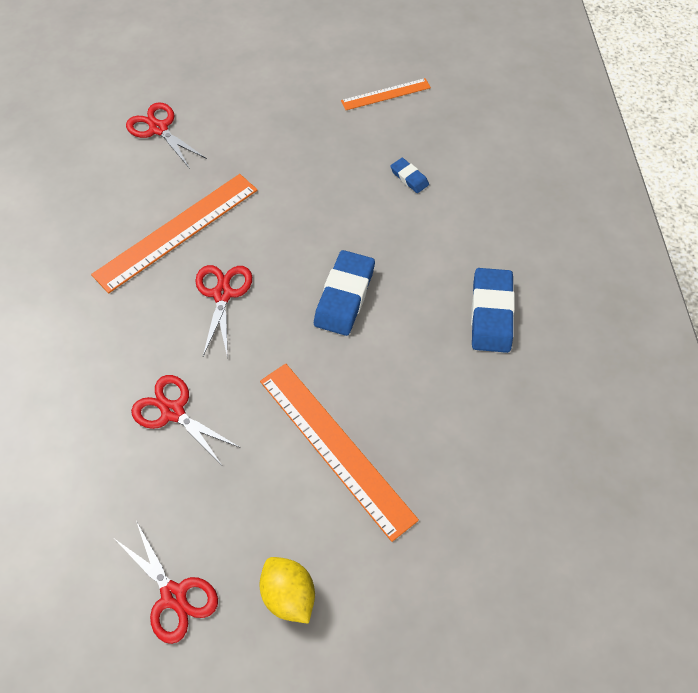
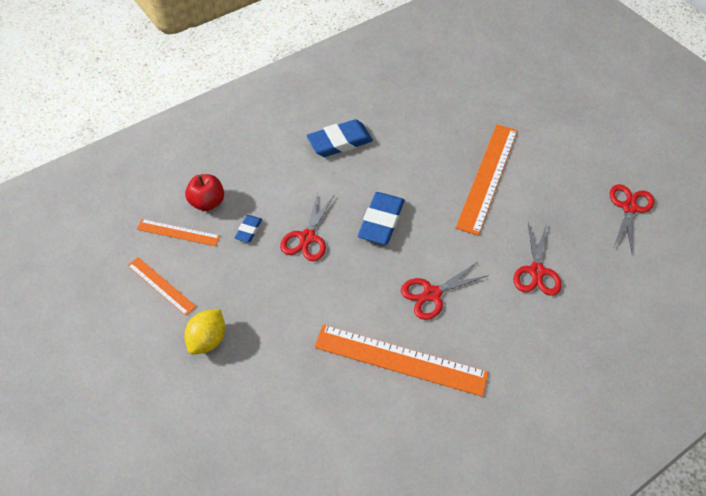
camera: 120 degrees left, 5 degrees down
(158, 129) = (300, 450): red scissors -> red scissors (307, 238)
(289, 595) = (581, 160): yellow lemon -> yellow lemon (208, 340)
(344, 296) = (381, 221): blue eraser -> blue eraser turned 60 degrees counterclockwise
(442, 124) = (178, 232): none -> orange ruler
(468, 158) = (207, 202): none -> red apple

